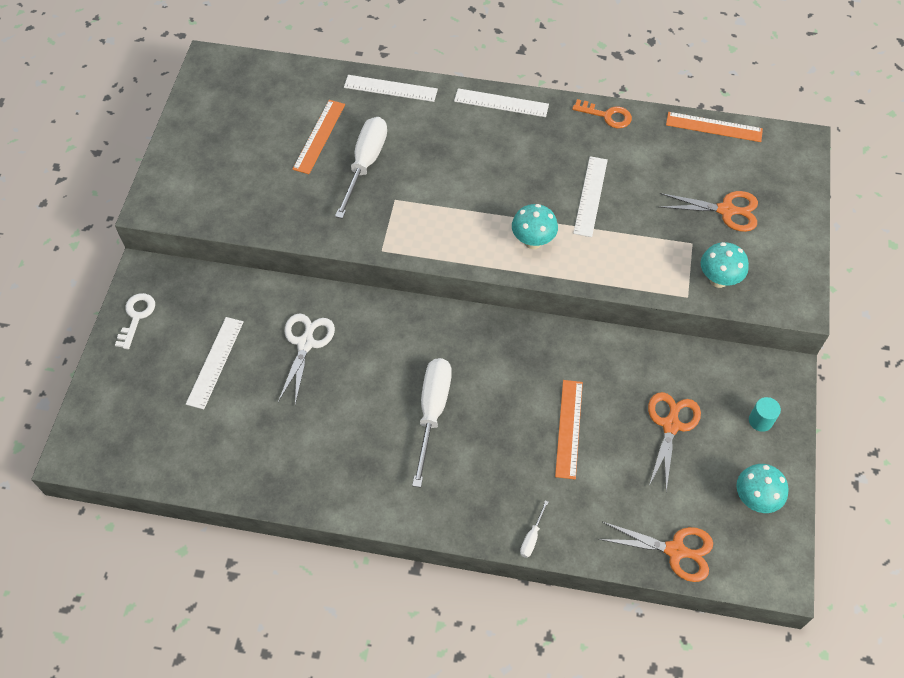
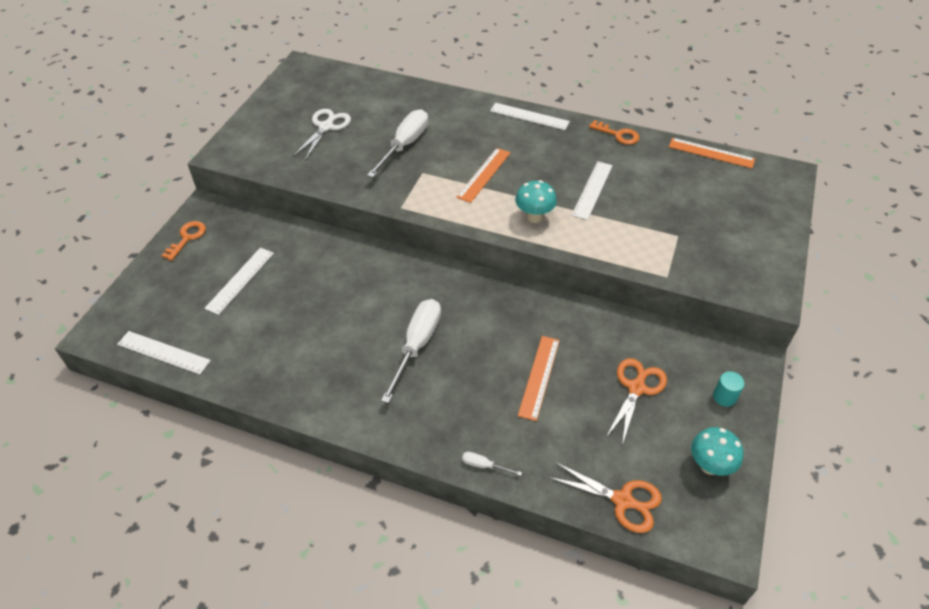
camera: 10 degrees right, 10 degrees down
(136, 316) = (187, 238): white key -> orange key
(306, 343) = (321, 276): white scissors -> white scissors (326, 127)
(319, 136) = (372, 122): orange ruler -> orange ruler (484, 174)
(390, 88) = (440, 97): white ruler -> white ruler (163, 352)
(532, 537) = (484, 465): white screwdriver -> white screwdriver turned 75 degrees clockwise
(718, 280) = (698, 267): turquoise mushroom -> none
(726, 210) = (713, 215): orange scissors -> none

